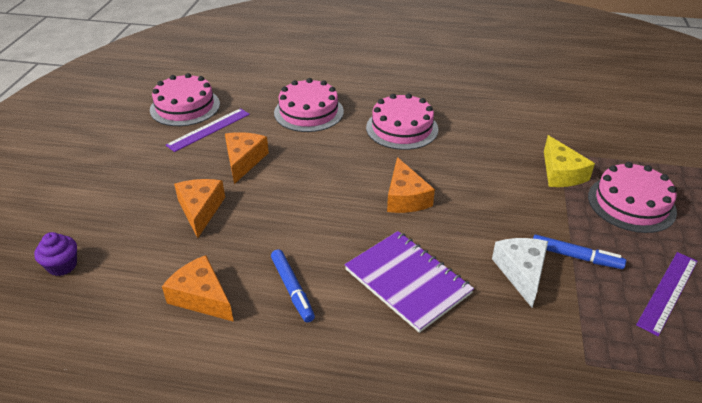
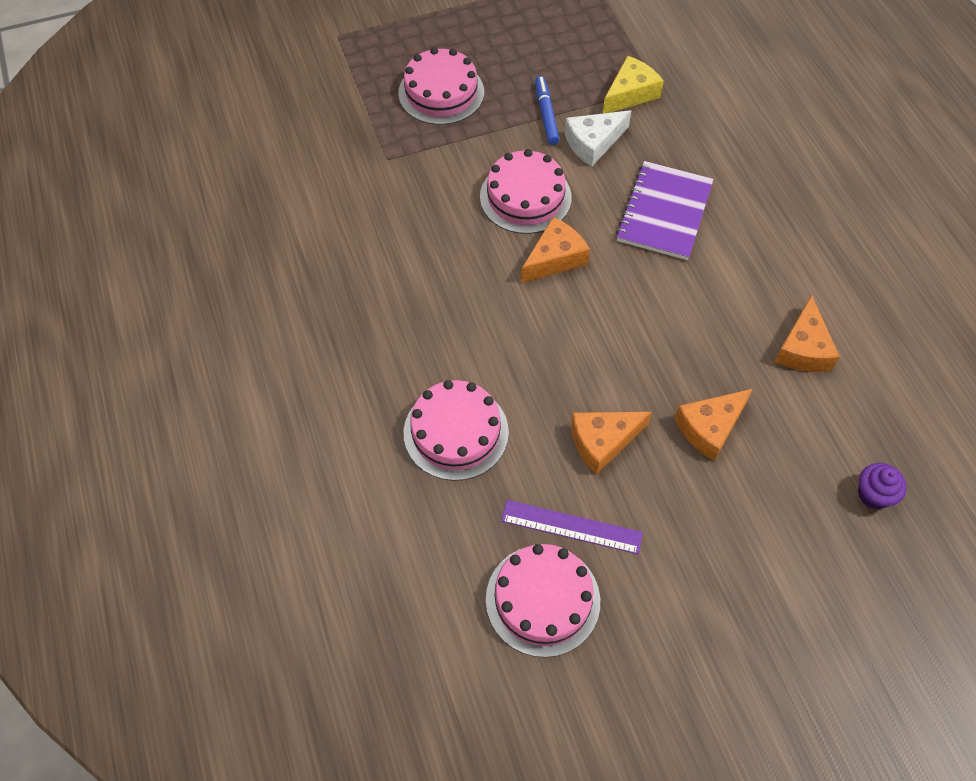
camera: 120 degrees left, 20 degrees up
(292, 289) = (739, 287): blue marker -> none
(402, 128) = (428, 314): pink cake -> pink cake (525, 197)
(561, 173) = (424, 150): yellow cheese -> yellow cheese (630, 94)
(667, 291) = (546, 56): purple ruler -> none

